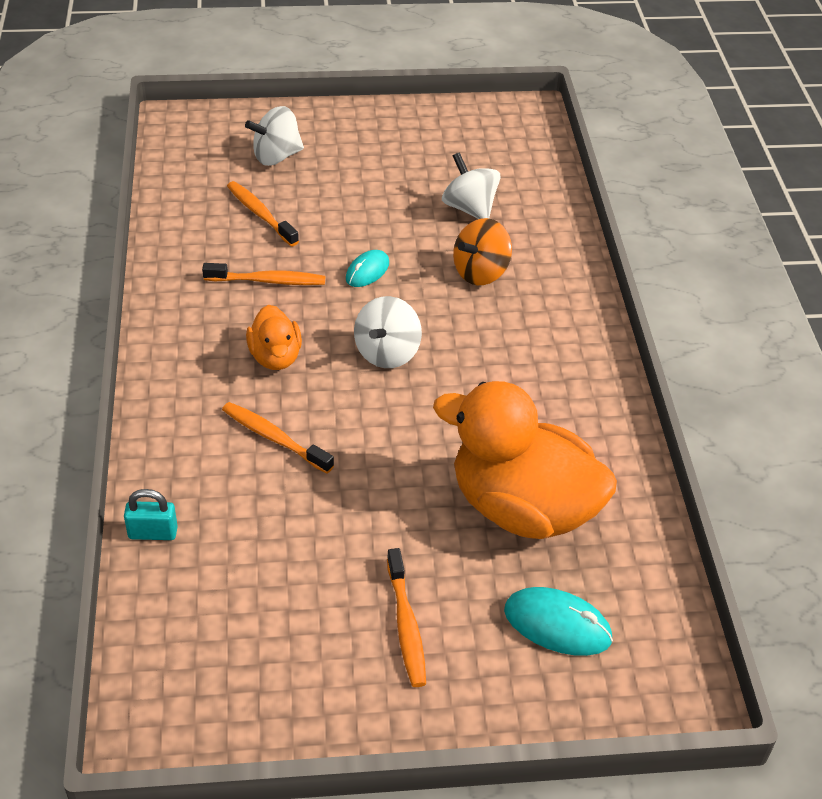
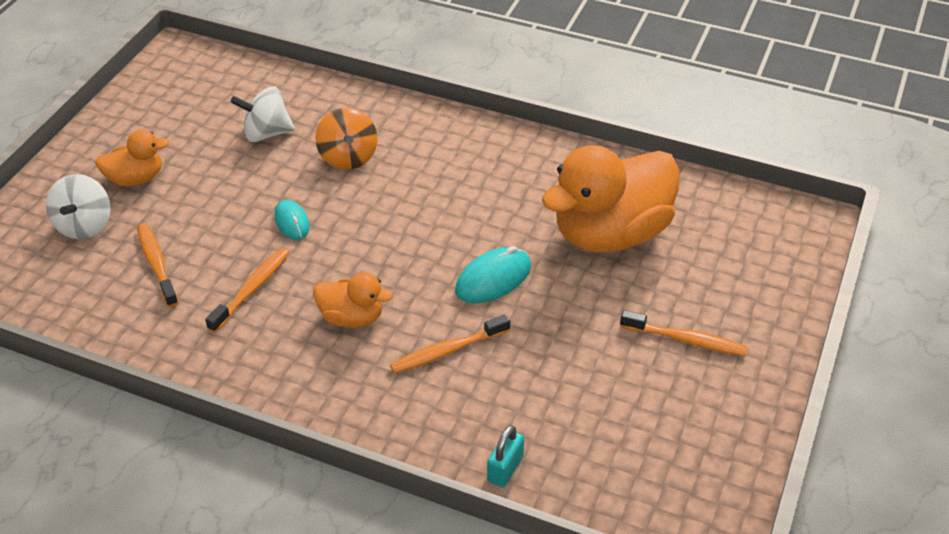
camera: 60 degrees left, 0 degrees up
(260, 214) = (157, 264): orange toothbrush -> orange toothbrush turned 75 degrees clockwise
(351, 159) = (136, 179): none -> orange duck
(387, 353) = (399, 246): white spinning top -> none
(557, 625) = (725, 258): turquoise mouse -> turquoise mouse (493, 279)

